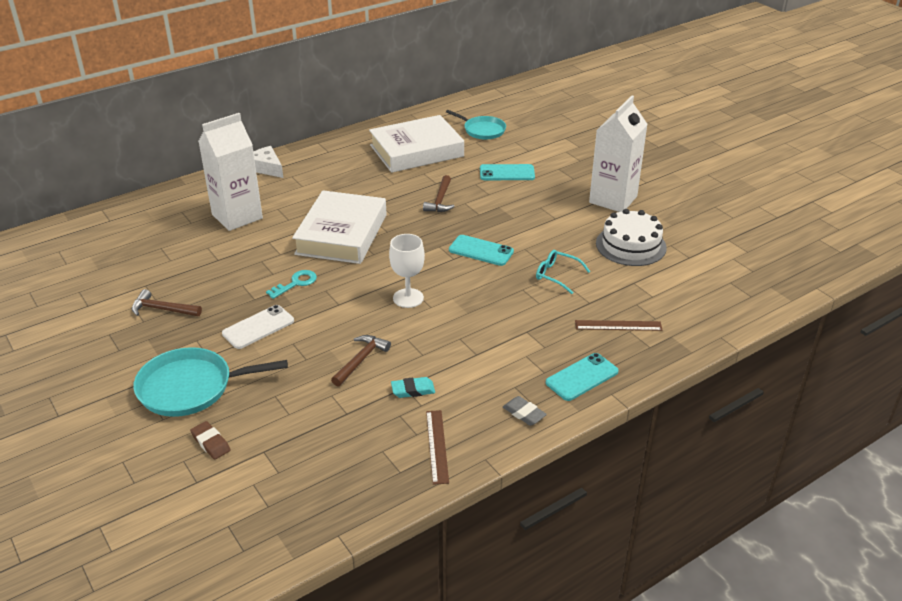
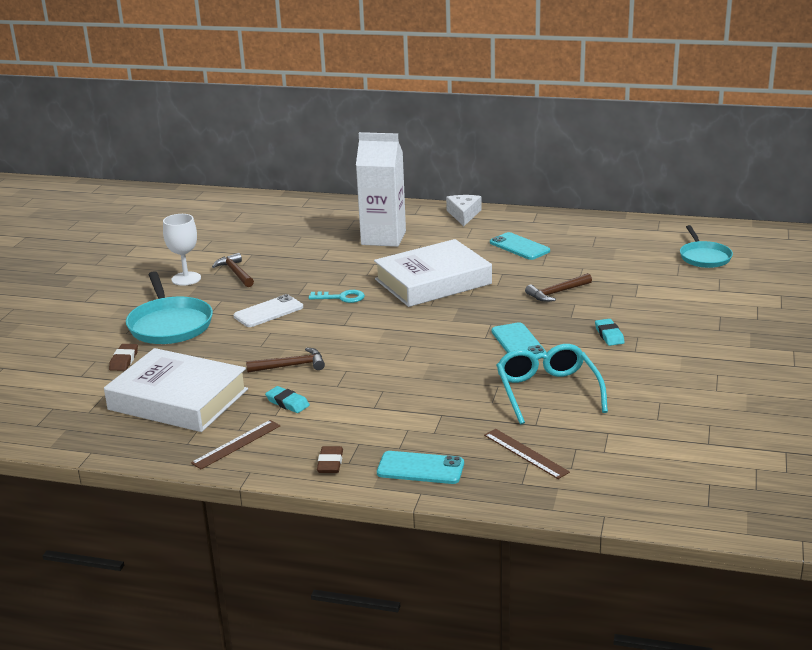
camera: 50 degrees right, 10 degrees down
(191, 387) = (169, 324): turquoise pan -> turquoise pan turned 150 degrees counterclockwise
(258, 327) = (268, 312): white phone -> white phone turned 45 degrees counterclockwise
(408, 298) = (398, 346): white goblet -> white goblet (186, 279)
(416, 151) = (609, 249): white book -> white book (178, 399)
(507, 173) = (659, 298): turquoise phone -> turquoise phone (519, 247)
(523, 215) = (609, 335): none -> turquoise eraser
(524, 413) = (330, 463): grey eraser -> brown eraser
(557, 275) = (547, 391): turquoise glasses -> turquoise glasses, size x1.71
(613, 199) = (725, 363): white carton -> none
(631, 245) = (666, 405): white cake -> none

